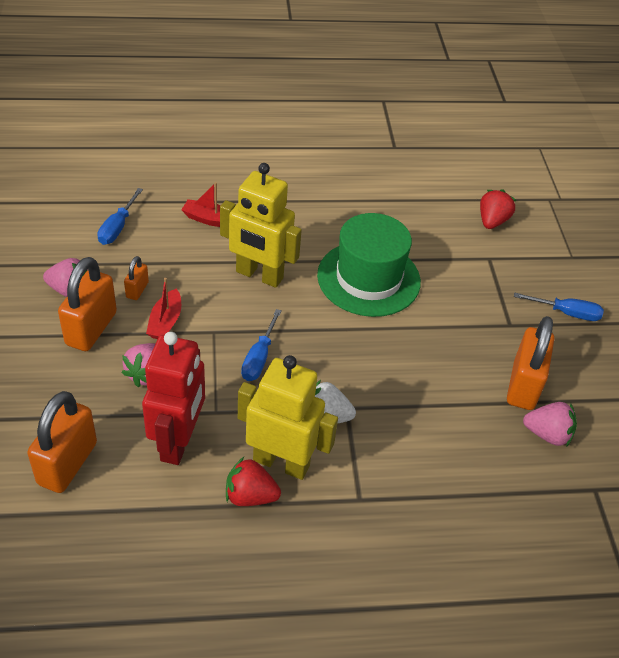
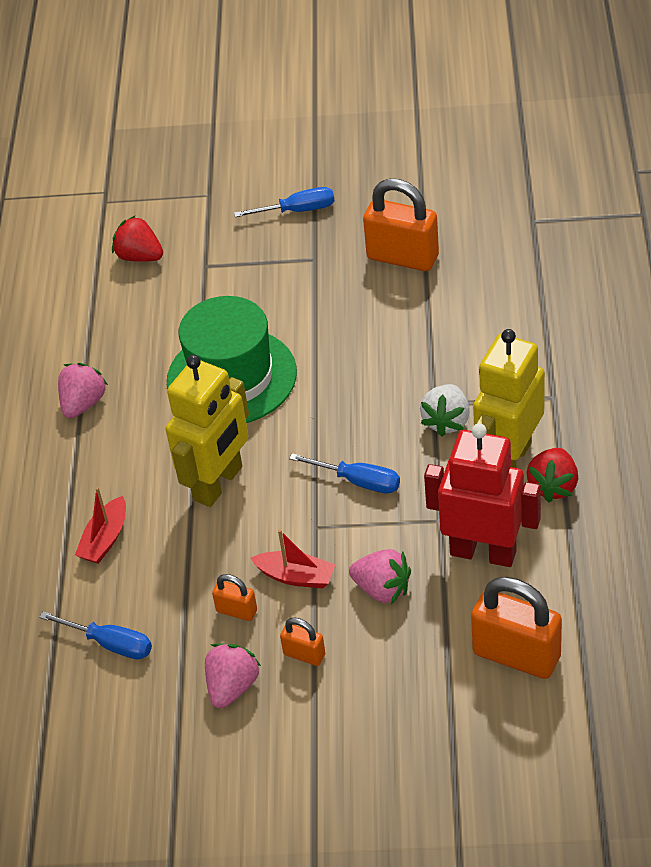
camera: 75 degrees left, 0 degrees up
(91, 328) = (304, 654): orange padlock -> orange padlock, size x0.49
(547, 434) = (467, 246): pink strawberry -> pink strawberry (83, 403)
(567, 313) = (298, 210): blue screwdriver -> blue screwdriver turned 60 degrees clockwise

